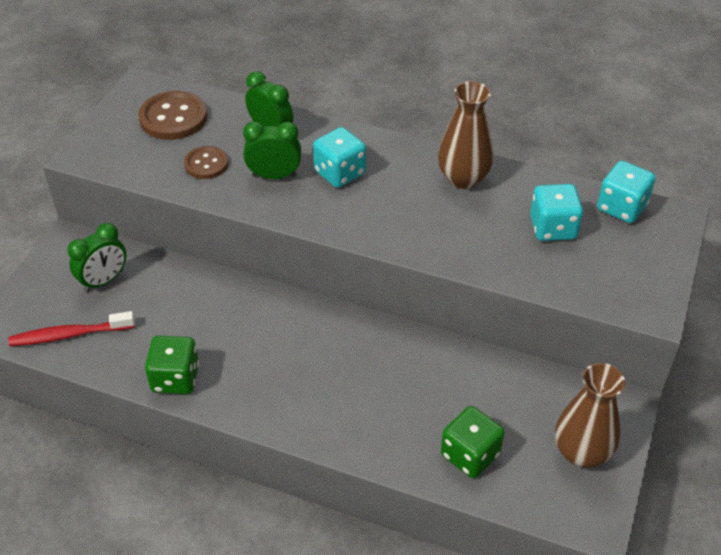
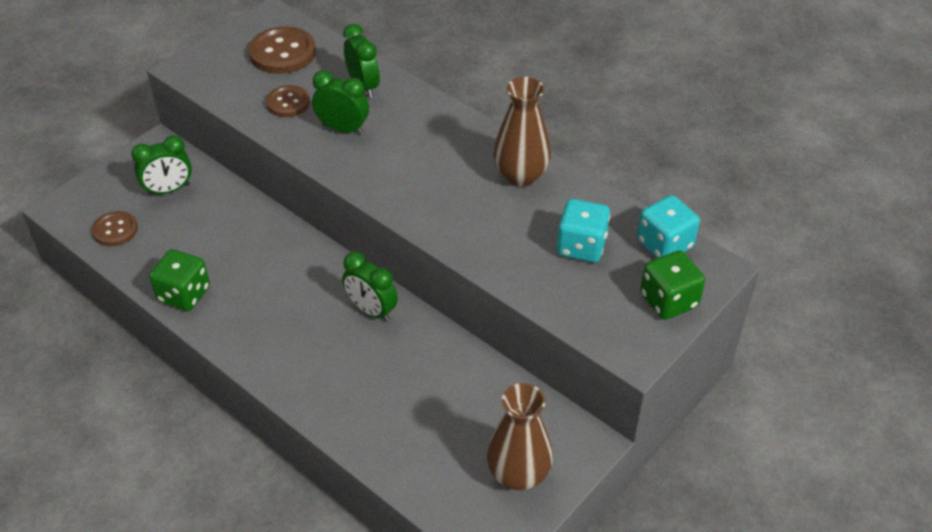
camera: 20 degrees right, 0 degrees up
(69, 335) = (115, 230): red toothbrush -> brown button
(340, 173) = (405, 141): turquoise dice -> none
(367, 342) = (371, 310): none -> green clock
(470, 455) = (409, 443): green dice -> green dice (668, 300)

